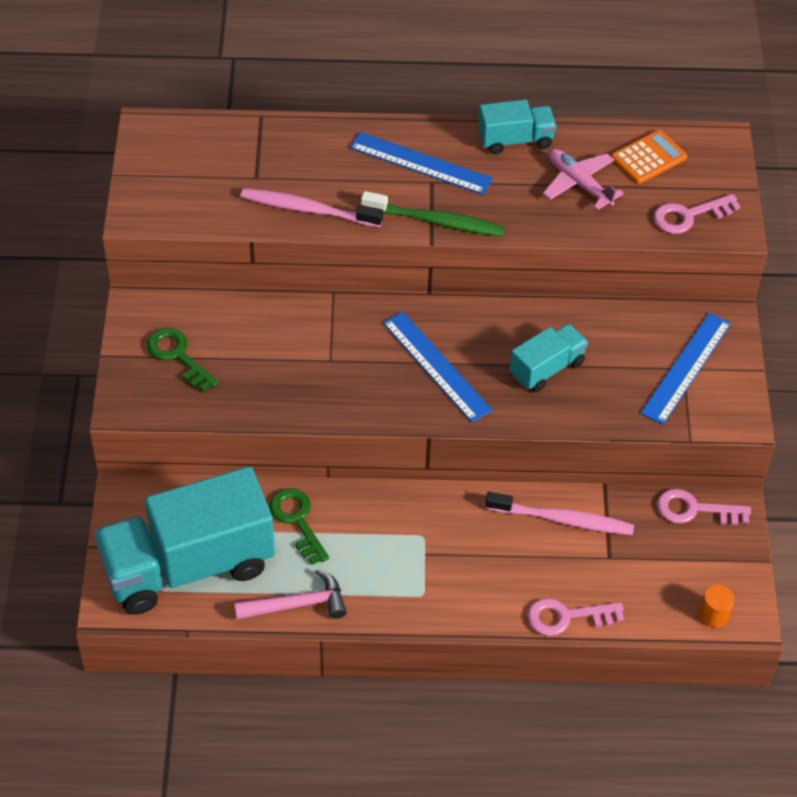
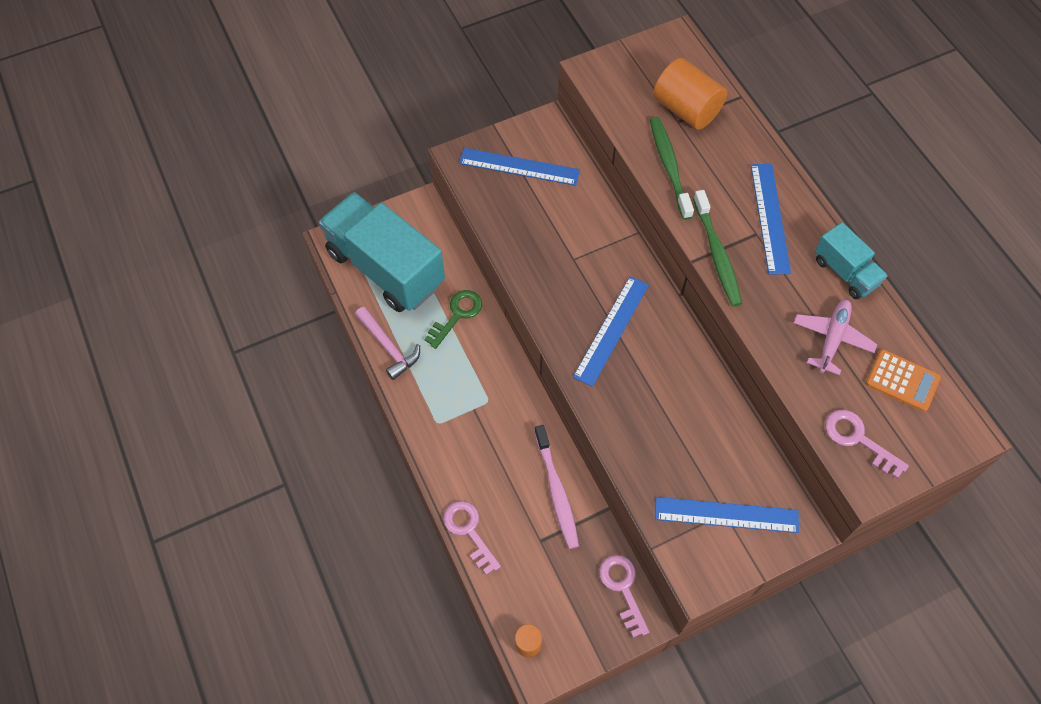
camera: 65 degrees right, 10 degrees up
(177, 356) = (519, 167): green key -> blue ruler
(246, 164) = (686, 109): none -> orange cylinder
(308, 209) = (669, 166): pink toothbrush -> green toothbrush
(547, 368) = (658, 408): turquoise truck -> none

